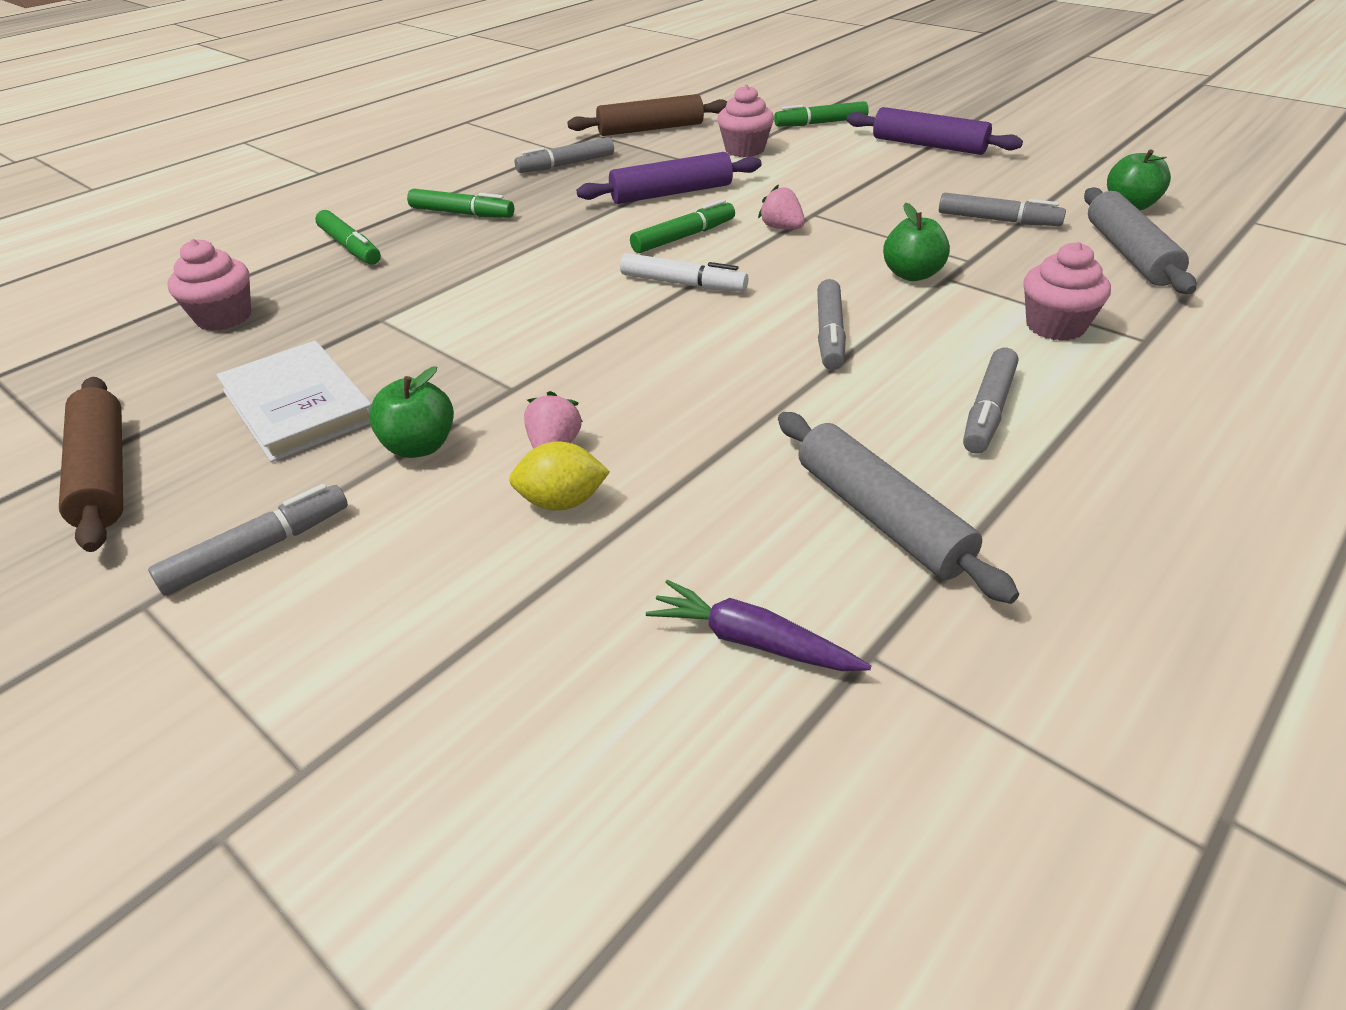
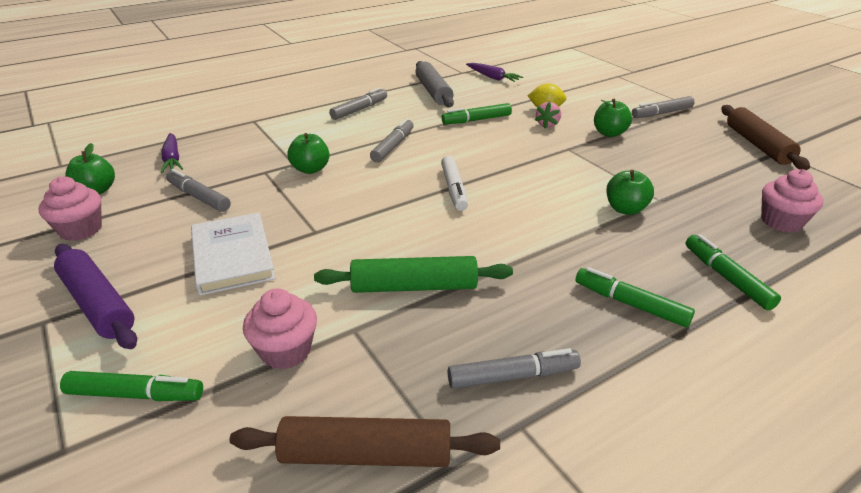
camera: 165 degrees left, 5 degrees down
(298, 405) = (681, 158): white book -> white book (232, 256)
(437, 298) = (625, 209): none -> green apple
(671, 193) = (414, 286): purple rolling pin -> green rolling pin
(683, 237) = (432, 228): green marker -> green marker (476, 120)
(683, 284) = (454, 189): white marker -> white marker turned 135 degrees counterclockwise
(781, 228) = (352, 222): pink strawberry -> none
(1055, 326) = (281, 132): pink cupcake -> pink cupcake (81, 230)
(1129, 254) = (172, 159): grey rolling pin -> purple carrot

